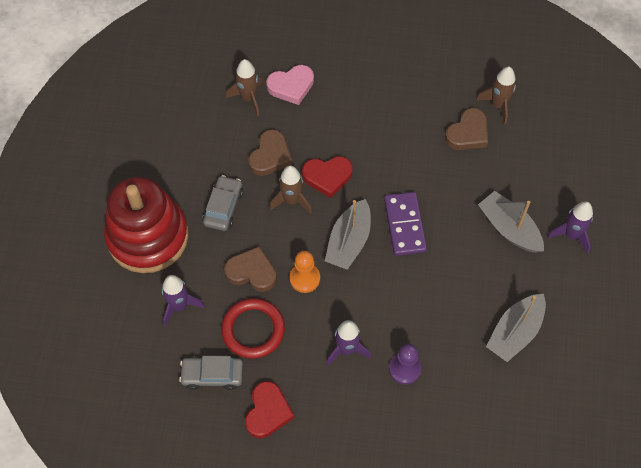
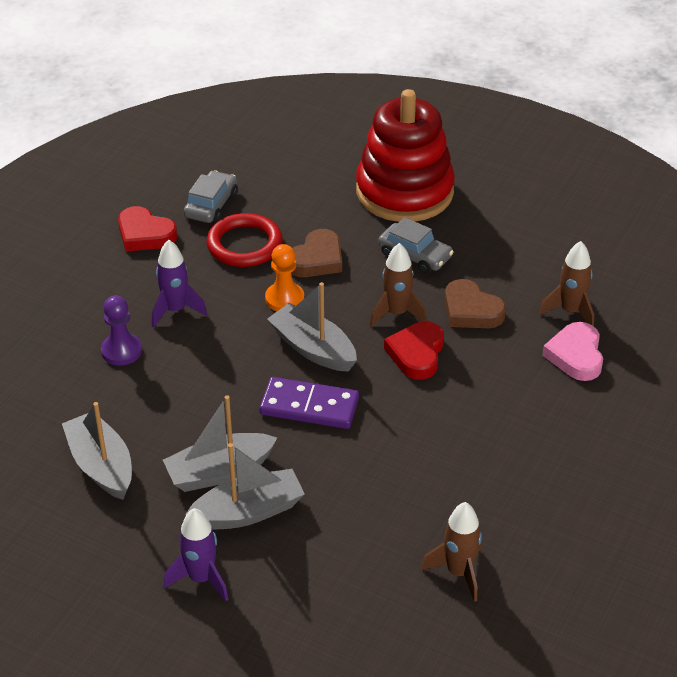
camera: 110 degrees right, 20 degrees down
(179, 306) = (305, 198): purple rocket -> none
(468, 133) = (423, 518): brown heart -> none
(485, 258) = (219, 472): none -> grey boat

